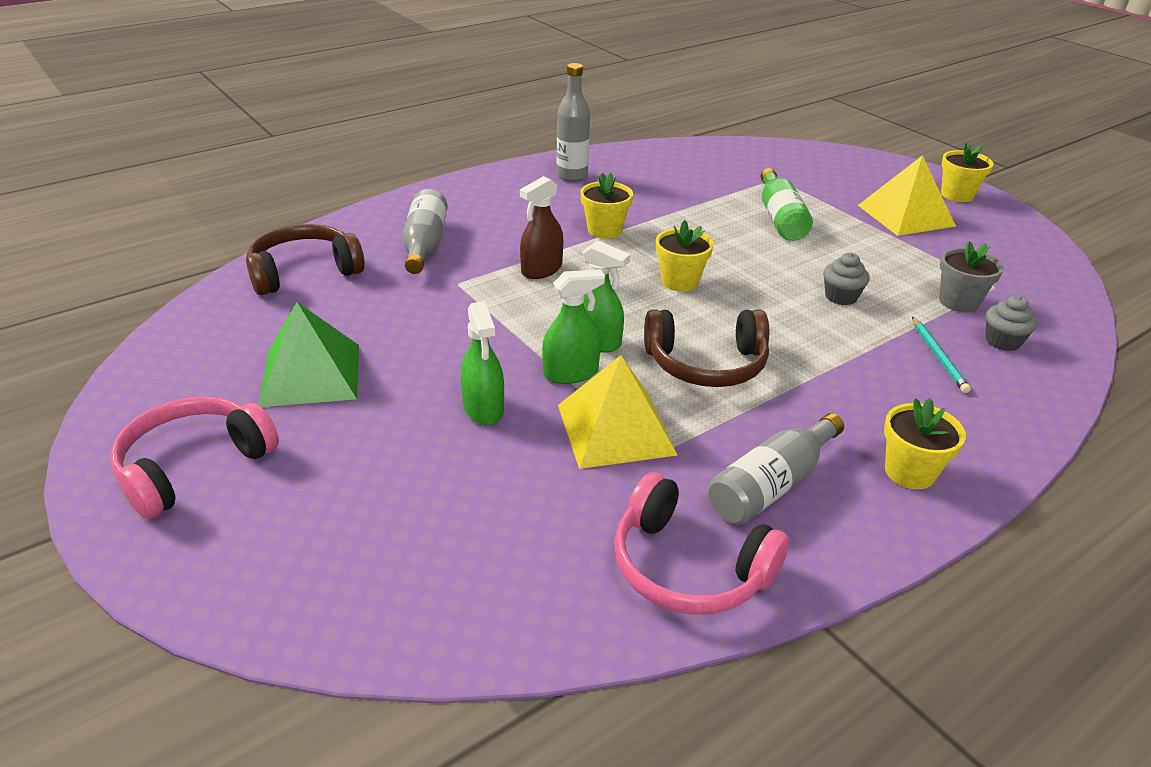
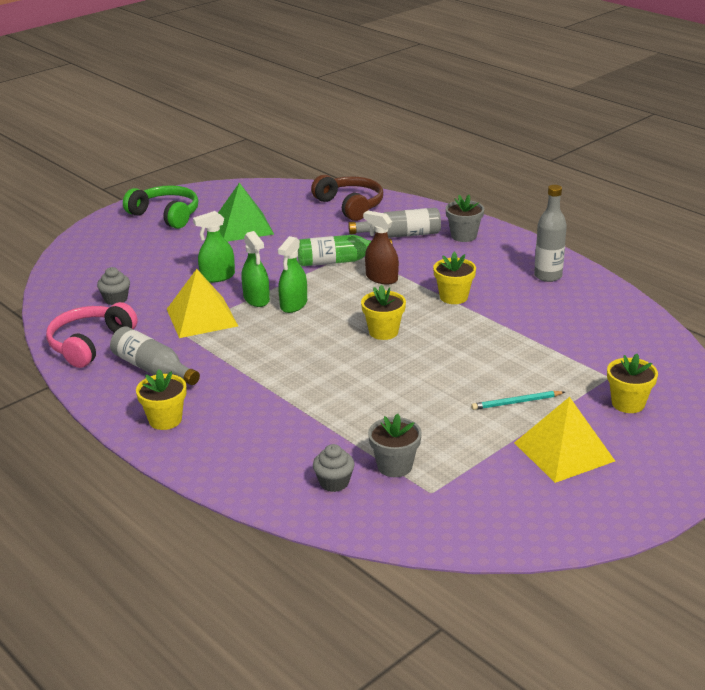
camera: 85 degrees right, 5 degrees down
(193, 466) = (166, 215): pink headphones -> green headphones
(451, 206) = (463, 236): none -> grey flower pot
(706, 364) = (275, 345): brown headphones -> none
(780, 218) = (518, 377): green bottle -> green bottle (339, 261)
(841, 297) = (383, 404): grey cupcake -> grey cupcake (116, 299)
(938, 356) = (303, 445): turquoise pencil -> turquoise pencil (516, 402)
(957, 195) = (639, 493): yellow flower pot -> yellow flower pot (628, 403)

